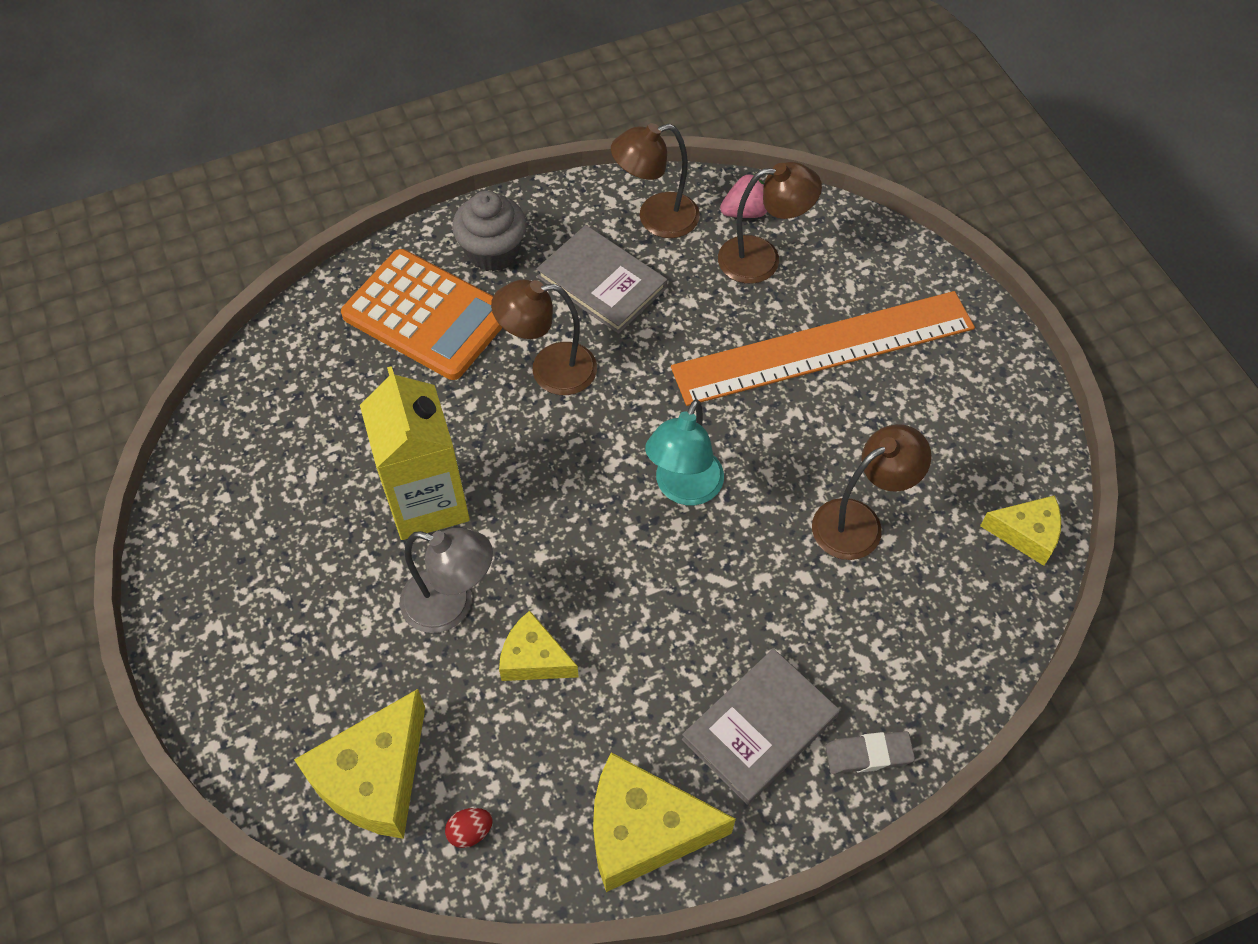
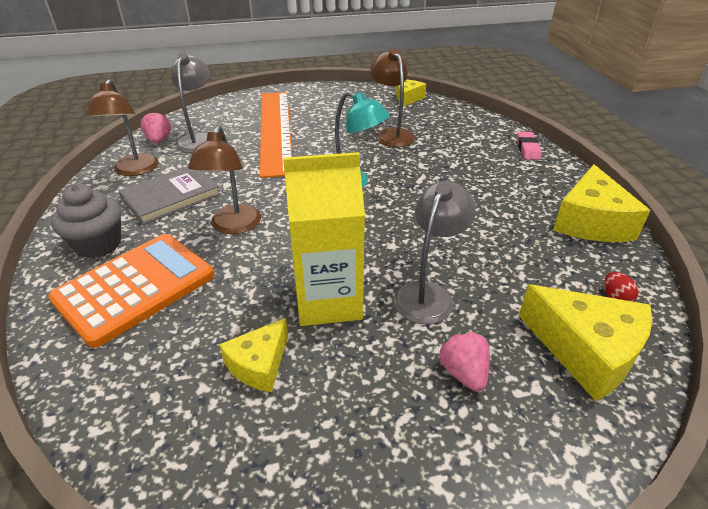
camera: 80 degrees left, 20 degrees down
(334, 646) = (463, 373): none -> pink strawberry
(534, 658) = (474, 255): yellow cheese -> yellow cheese (259, 364)
(760, 728) = (517, 176): grey book -> none
(762, 259) = (199, 139): brown lamp -> grey lamp
(868, 754) = (528, 148): grey eraser -> pink eraser

